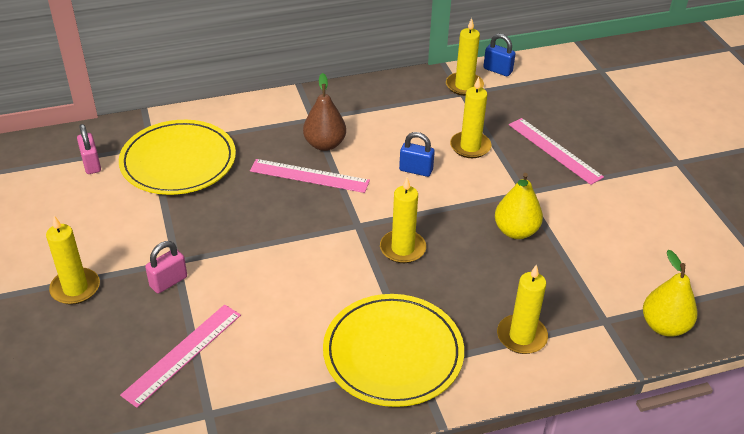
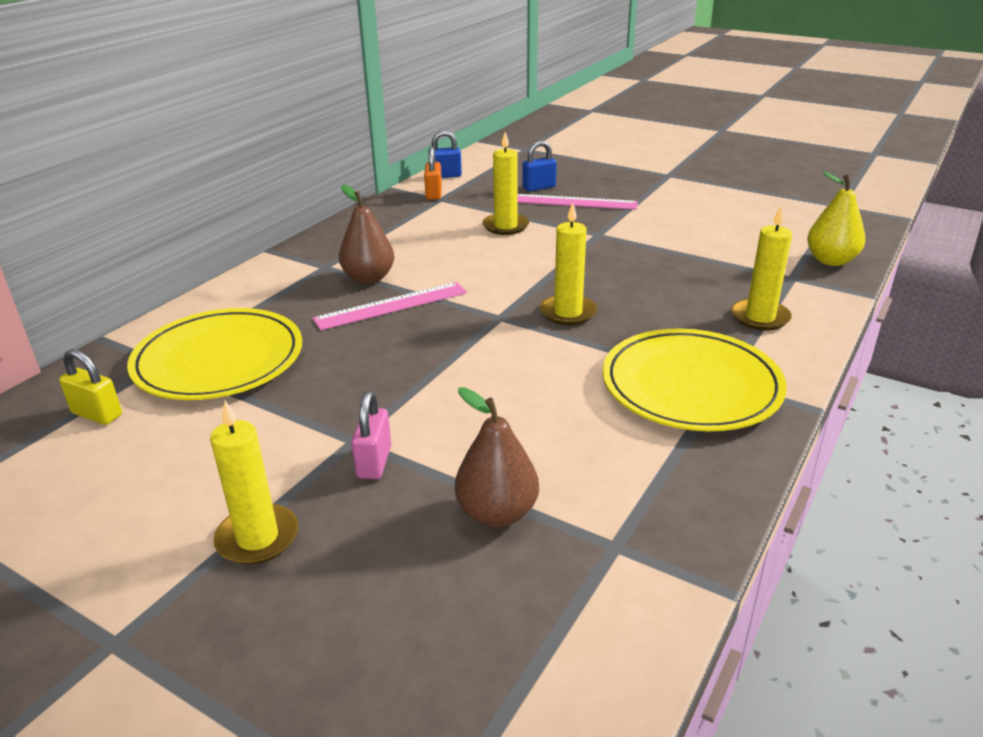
camera: 40 degrees left, 10 degrees down
(91, 164) = (97, 414): pink padlock -> yellow padlock
(182, 354) = (497, 513): pink ruler -> brown pear
(416, 170) = (486, 259): blue padlock -> blue padlock (539, 187)
(464, 86) = (434, 194): yellow candle -> orange padlock
(516, 231) = (635, 259): yellow pear -> none

